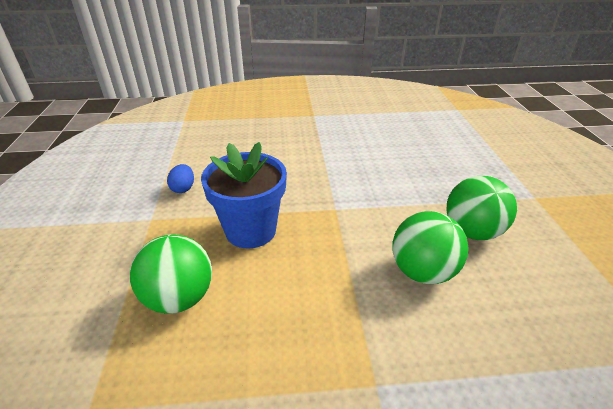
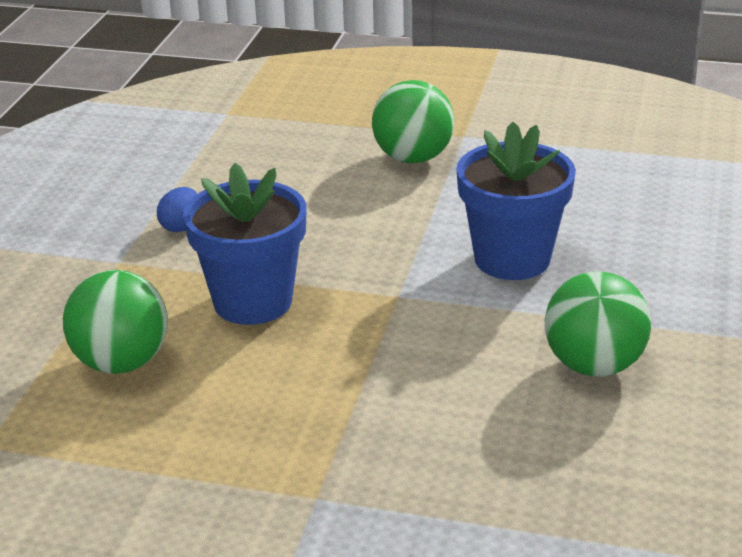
camera: 20 degrees right, 5 degrees down
(382, 175) = (512, 259): none -> blue flower pot
(422, 271) = (470, 399): green ball -> green ball (413, 158)

